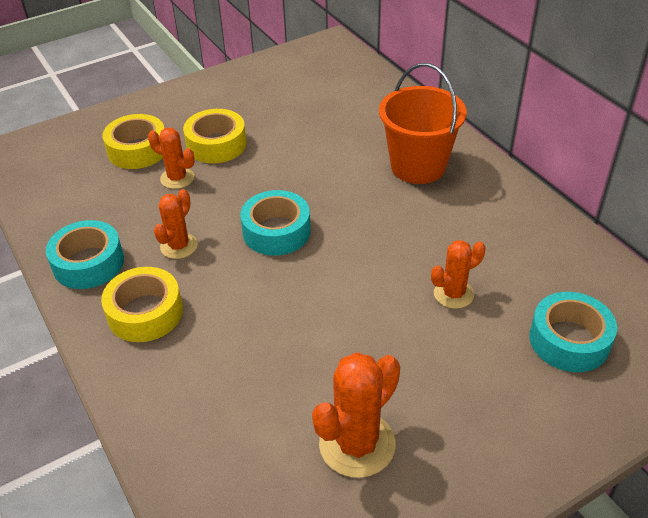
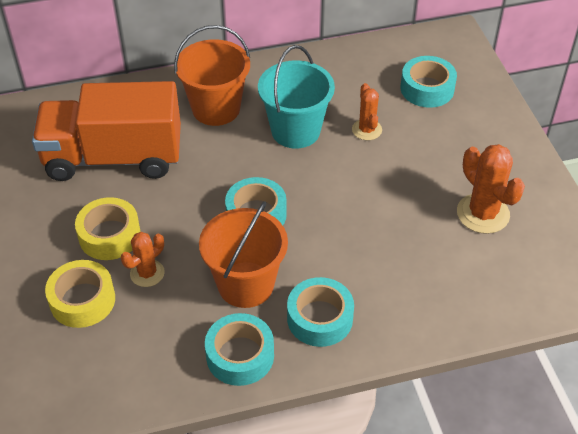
camera: 75 degrees left, 5 degrees up
(145, 313) = (320, 318): yellow tape -> turquoise tape
(179, 246) = (246, 284): orange cactus -> orange bucket
(315, 121) = (114, 157): none -> orange truck
(417, 233) = (295, 131): none -> turquoise bucket

